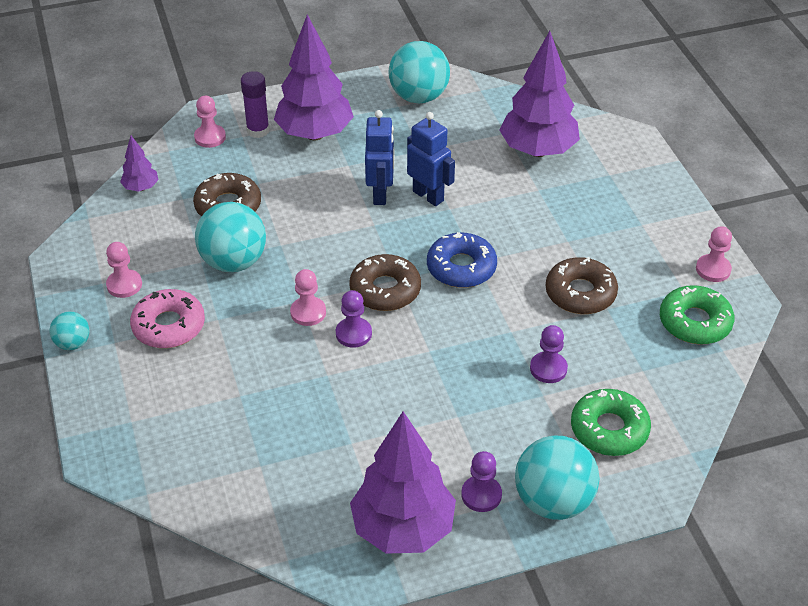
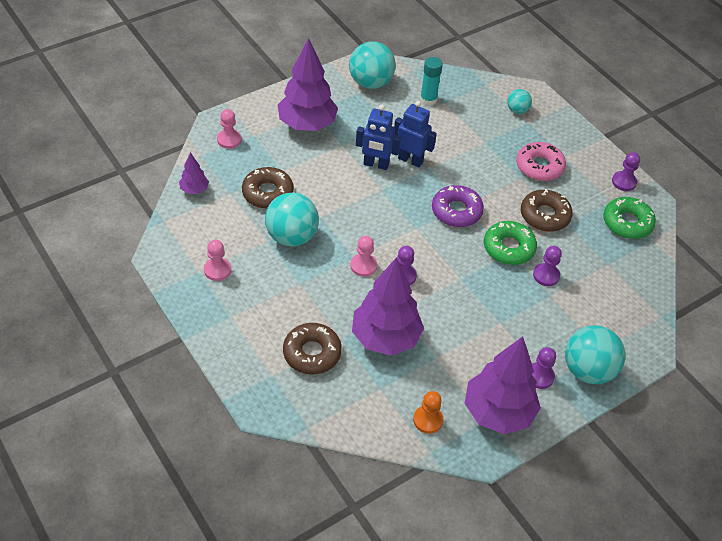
camera: 20 degrees left, 5 degrees up
(73, 343) = (199, 324): turquoise ball -> turquoise ball (517, 110)
(169, 326) = (266, 296): pink donut -> pink donut (539, 166)
(258, 130) = (263, 128): purple glue stick -> none
(304, 518) = (428, 420): none -> orange pawn
(380, 194) = (376, 164): blue robot -> blue robot turned 120 degrees clockwise
(385, 290) = (410, 238): brown donut -> brown donut (312, 353)
(461, 267) = (456, 211): blue donut -> purple donut
(485, 127) = (428, 100): none -> turquoise glue stick
(538, 150) = (472, 112): purple tree -> purple tree (385, 338)
(609, 429) = (603, 311): green donut -> green donut (509, 248)
(713, 269) = (624, 182): pink pawn -> purple pawn

